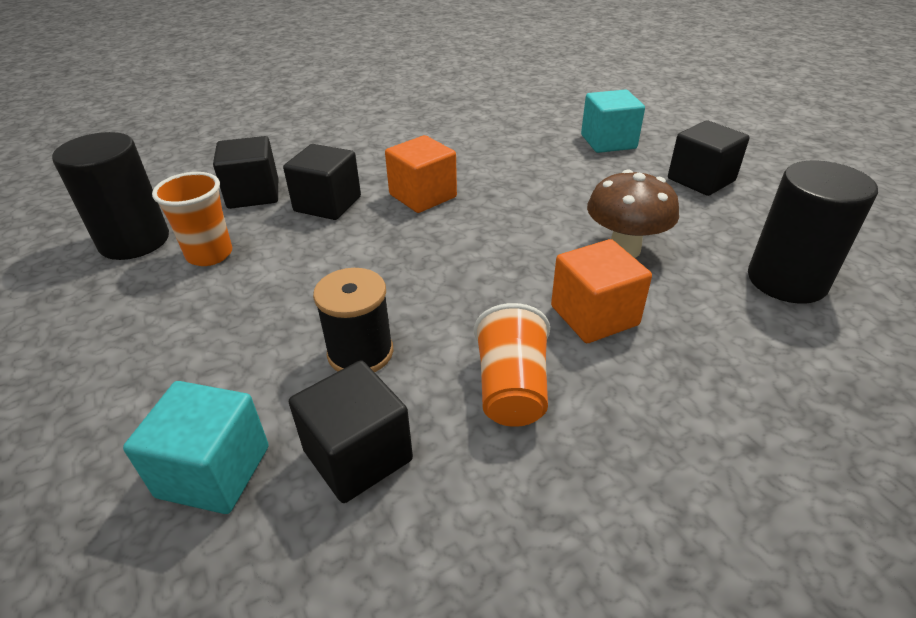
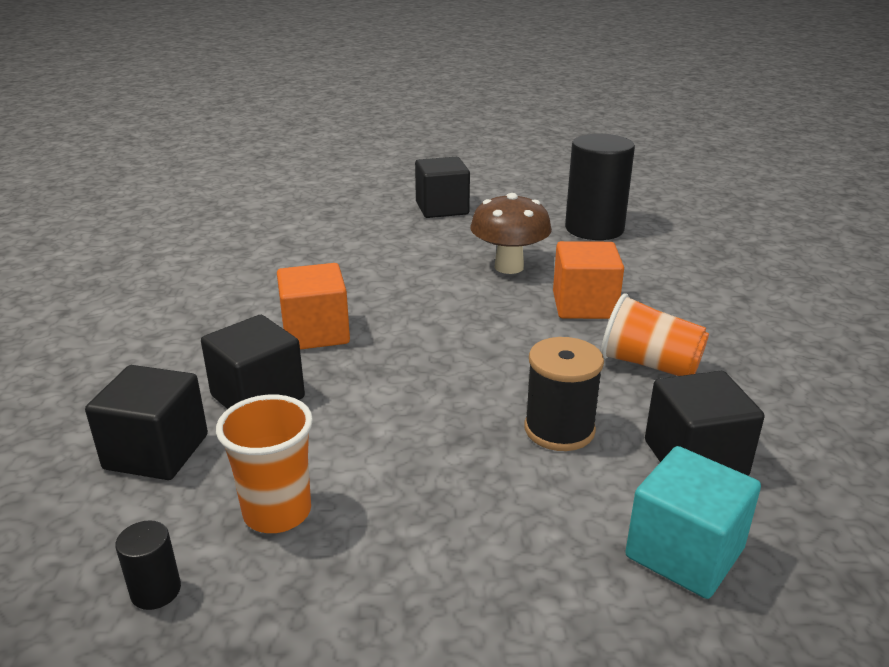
camera: 65 degrees left, 10 degrees down
(134, 241) = (156, 591): black cylinder -> black cylinder, size x0.42
(608, 142) = (334, 219): turquoise cube -> none

